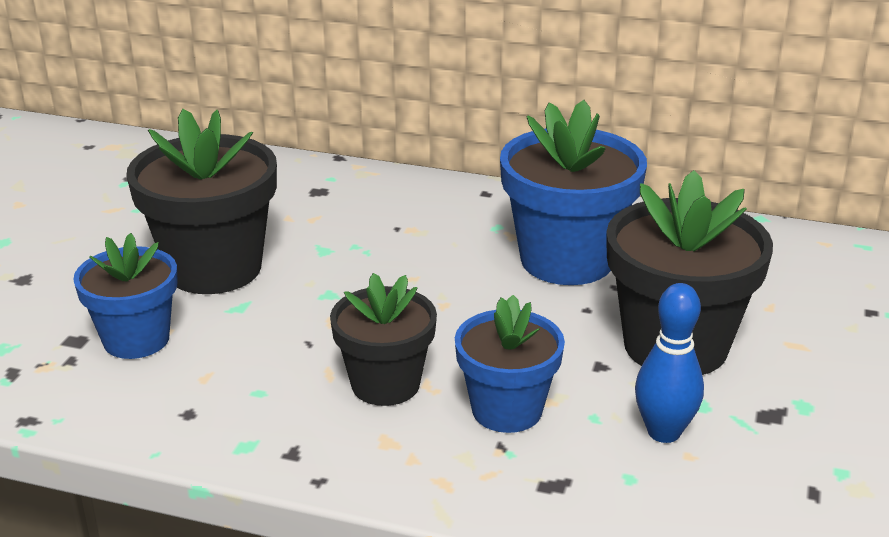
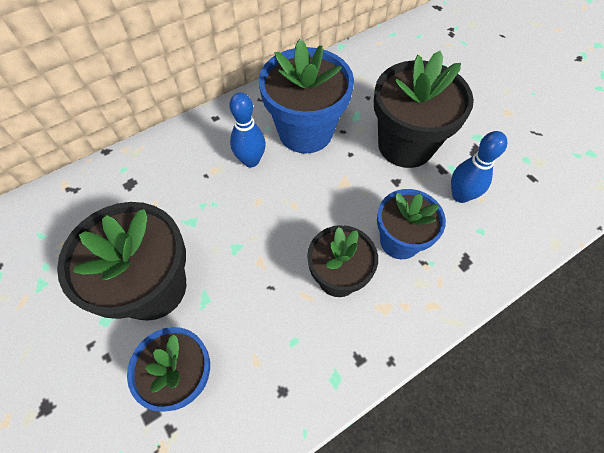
camera: 50 degrees left, 30 degrees up
(462, 245) = (251, 160): none -> blue bowling pin

